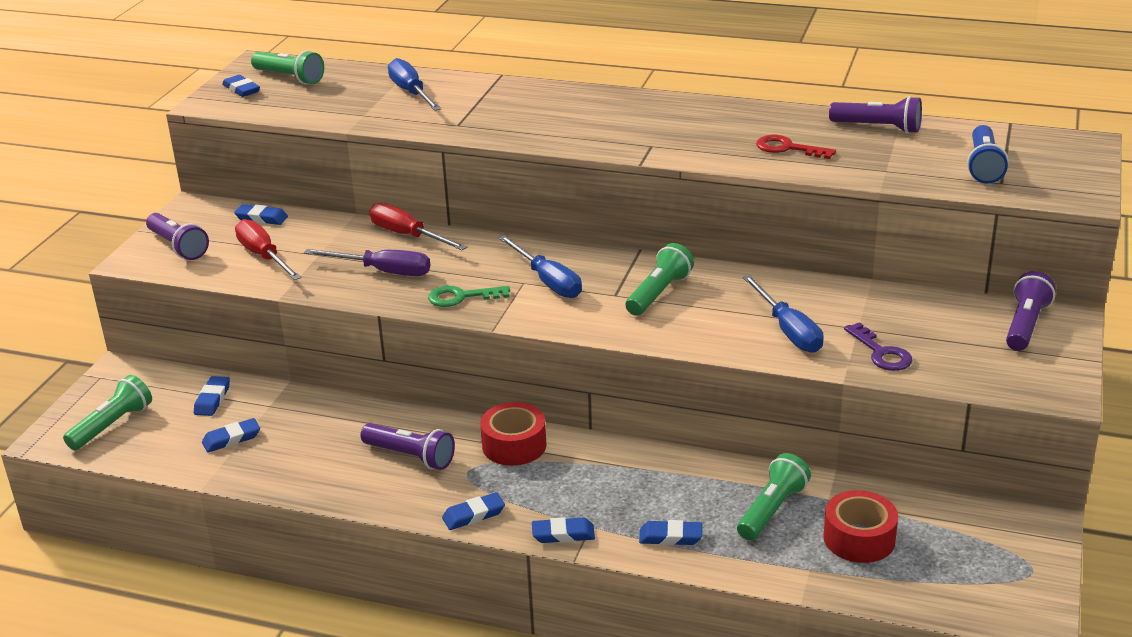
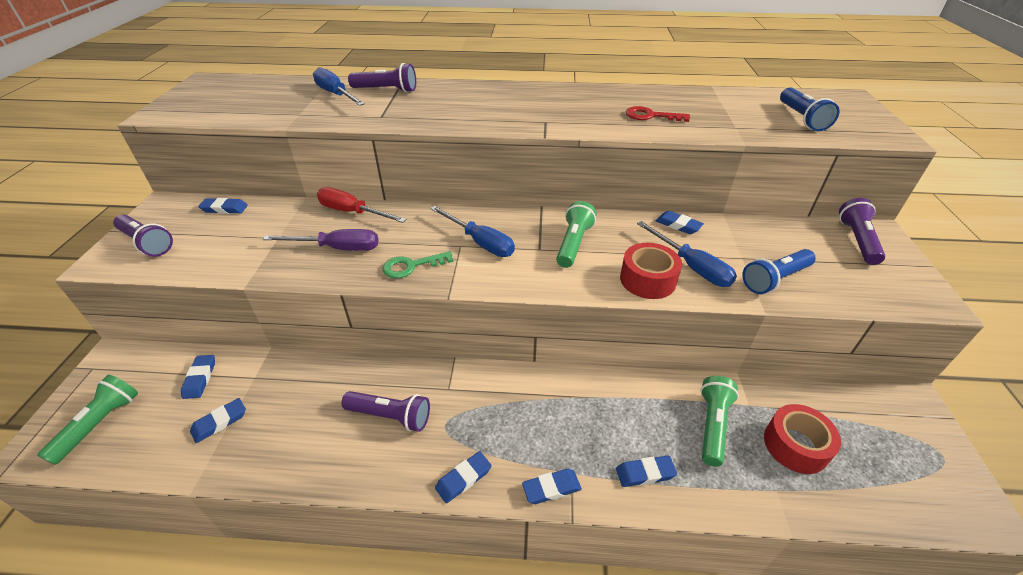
camera: 15 degrees left, 10 degrees up
(241, 89) = (189, 101): blue eraser -> blue eraser (678, 225)
(264, 256) = (228, 245): red screwdriver -> none
(289, 78) = (231, 90): green flashlight -> none
(514, 445) = (477, 389): red tape -> red tape (647, 280)
(878, 128) = (703, 97): purple flashlight -> purple flashlight (386, 90)
(881, 353) = (775, 279): purple key -> blue flashlight

